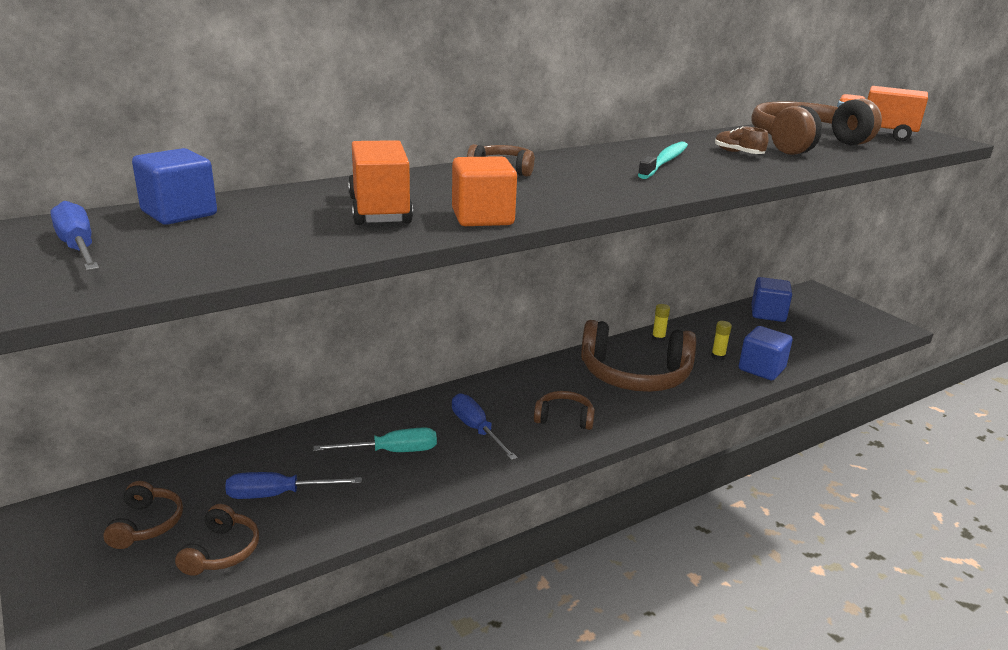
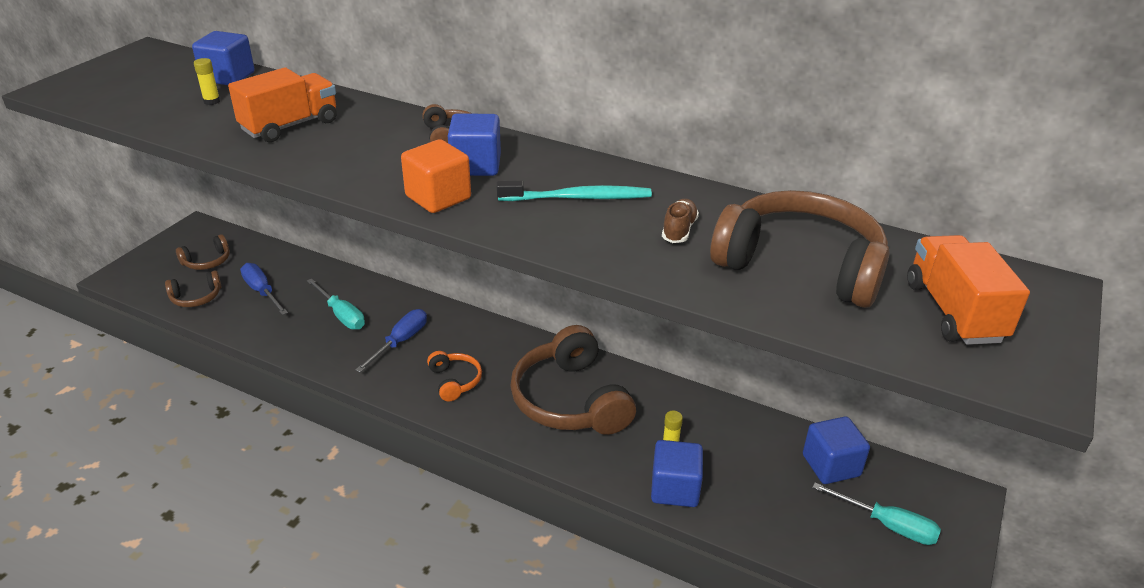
camera: 60 degrees right, 10 degrees up
(78, 248) = (149, 77): blue screwdriver -> none
(482, 218) = (308, 162): orange cube -> orange cube (438, 197)
(564, 418) = (455, 381): brown headphones -> orange headphones
(572, 173) = (476, 165): none -> blue cube
(658, 338) = (665, 395): yellow glue stick -> yellow glue stick (212, 101)
(828, 318) = (887, 525): none -> turquoise screwdriver

